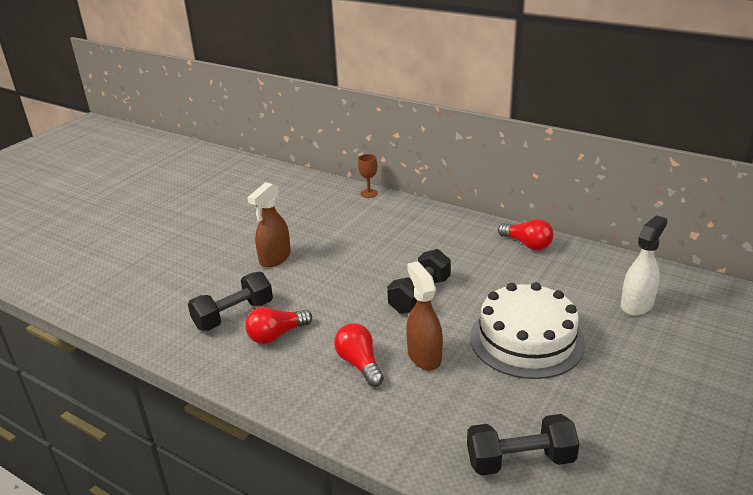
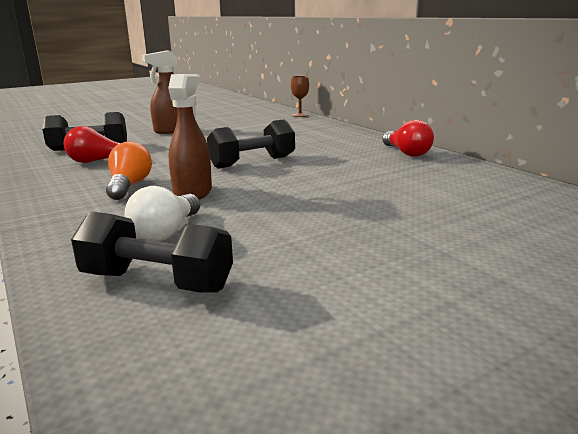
camera: 25 degrees right, 10 degrees down
(359, 364) = (129, 186): red light bulb -> orange light bulb
(464, 410) = (166, 232): none -> white light bulb
(526, 340) = (313, 203): white cake -> none
(637, 304) = (487, 205): white spray bottle -> none

